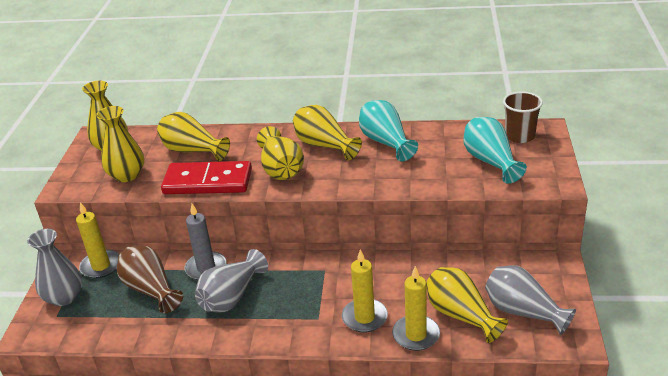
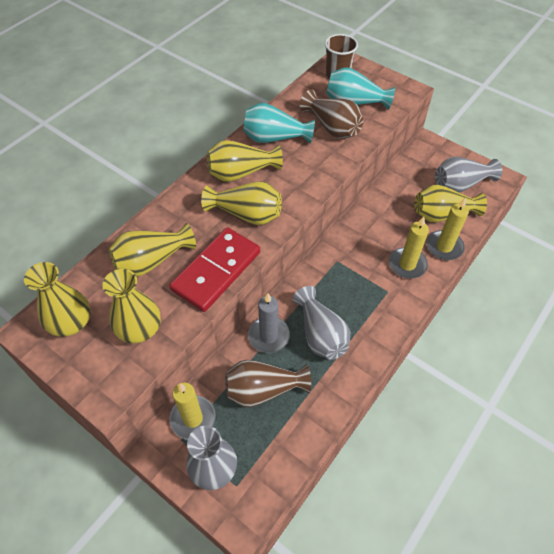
camera: 60 degrees left, 20 degrees up
(439, 164) = (332, 127): none -> brown vase

